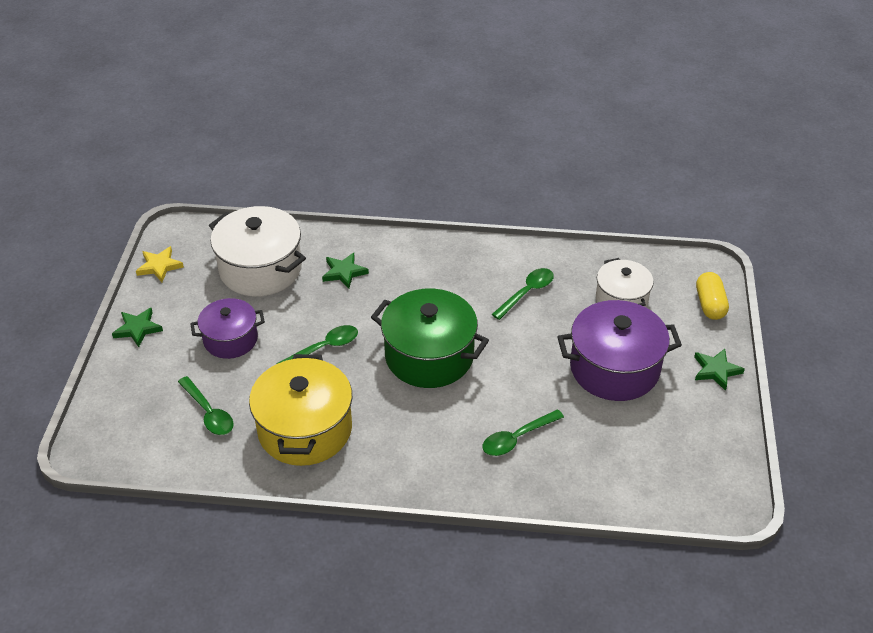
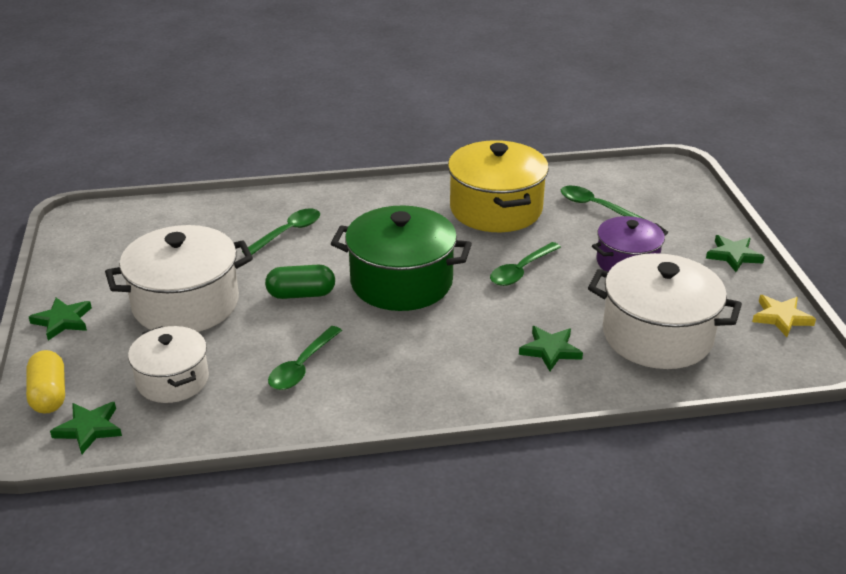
camera: 165 degrees right, 10 degrees down
(516, 359) = (301, 294): none -> green capsule
(614, 368) = (186, 304): purple pot -> white pot
(676, 274) = (89, 429): none -> green star

